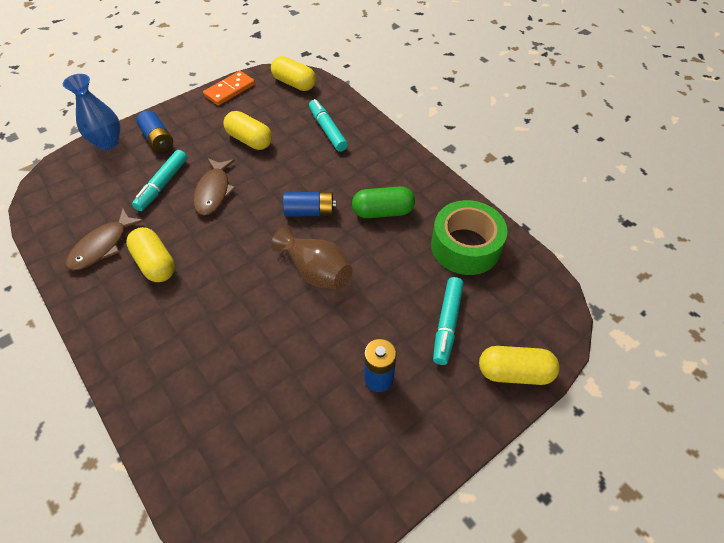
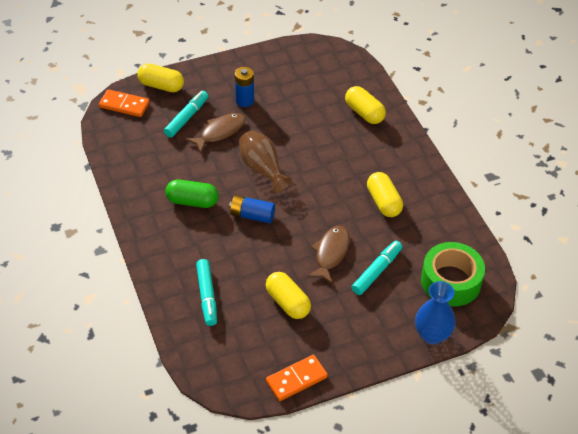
camera: 165 degrees left, 5 degrees down
(102, 246) = (426, 225): brown fish -> brown fish (220, 132)
(158, 139) = (380, 326): blue battery -> none
(294, 83) = (220, 371): yellow capsule -> yellow capsule (364, 113)
(465, 246) = (143, 161): green tape -> green tape (451, 281)
(543, 322) = (124, 105): none -> orange domino

